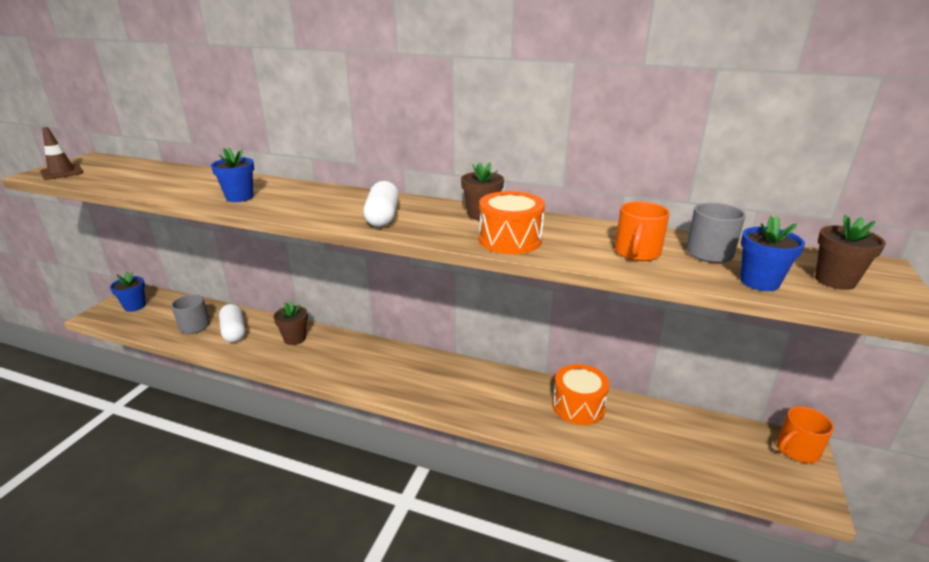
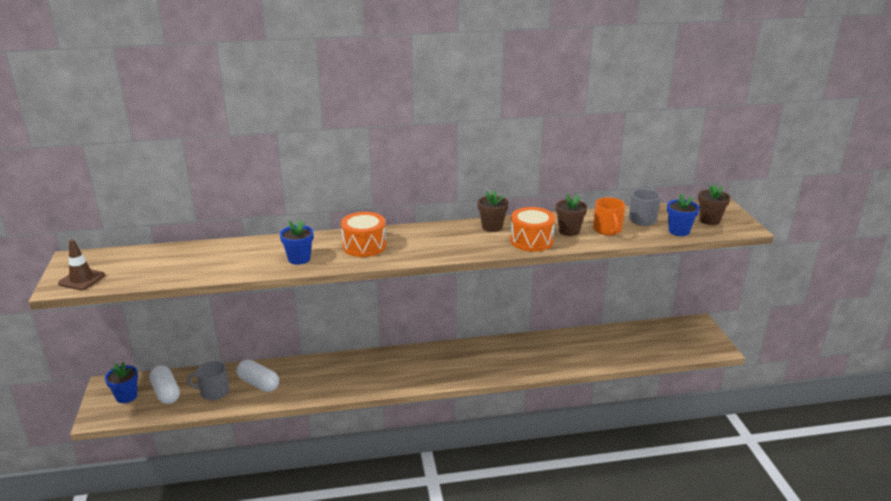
camera: 30 degrees left, 0 degrees up
(295, 338) = (319, 370): brown flower pot -> brown flower pot (569, 231)
(383, 217) = (431, 246): white capsule -> white capsule (166, 392)
(578, 406) = (567, 344): orange drum -> orange drum (364, 246)
(797, 449) = (697, 326): orange mug -> none

